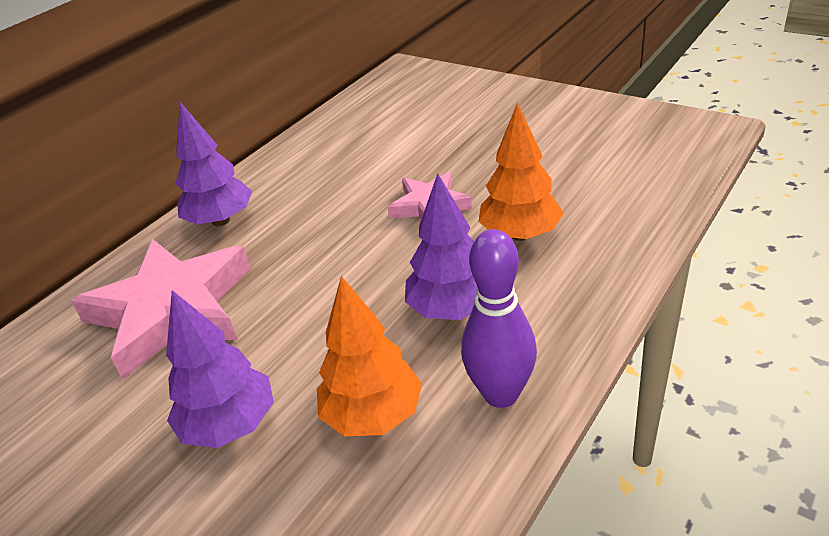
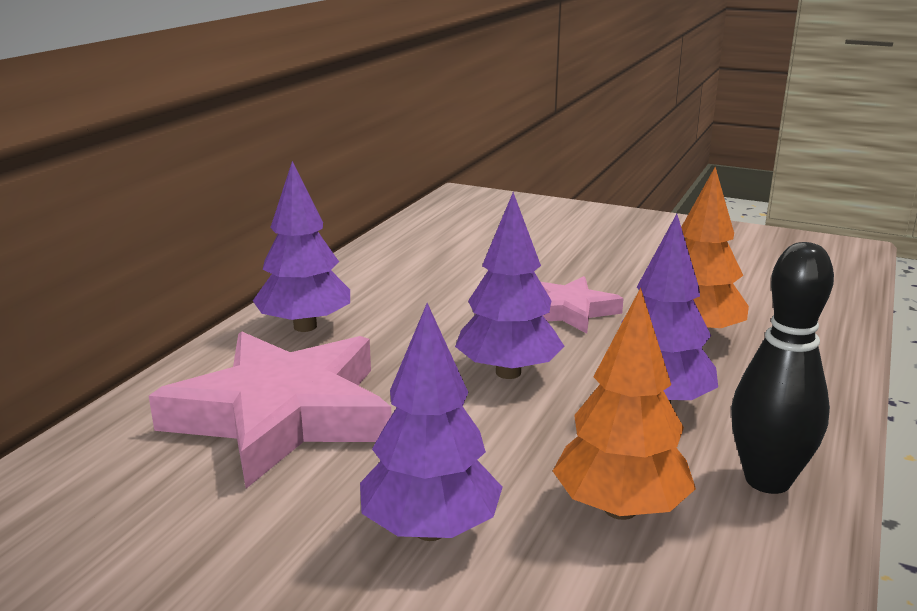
camera: 15 degrees left, 15 degrees down
(351, 272) = (508, 372): none -> purple tree
(501, 394) = (767, 480): purple bowling pin -> black bowling pin

